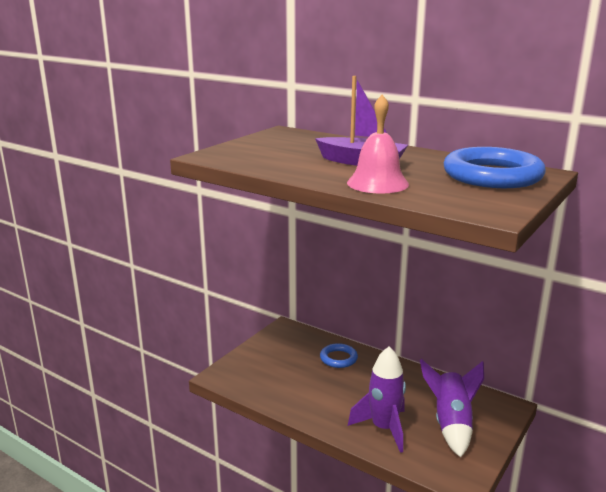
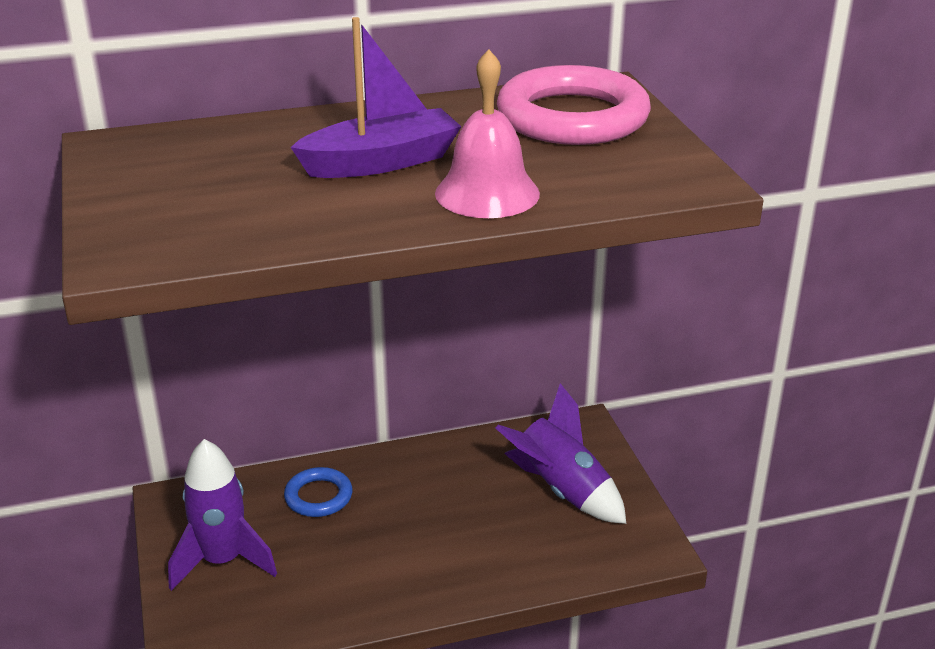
camera: 50 degrees left, 10 degrees up
(384, 428) = (505, 551): purple rocket -> purple rocket (222, 561)
(492, 175) = (572, 117): blue ring -> pink ring

